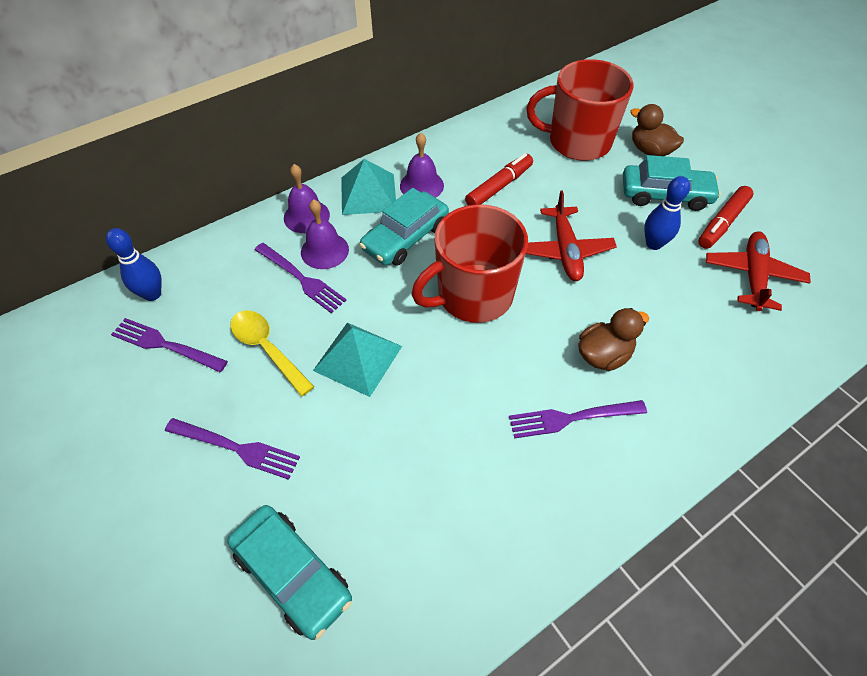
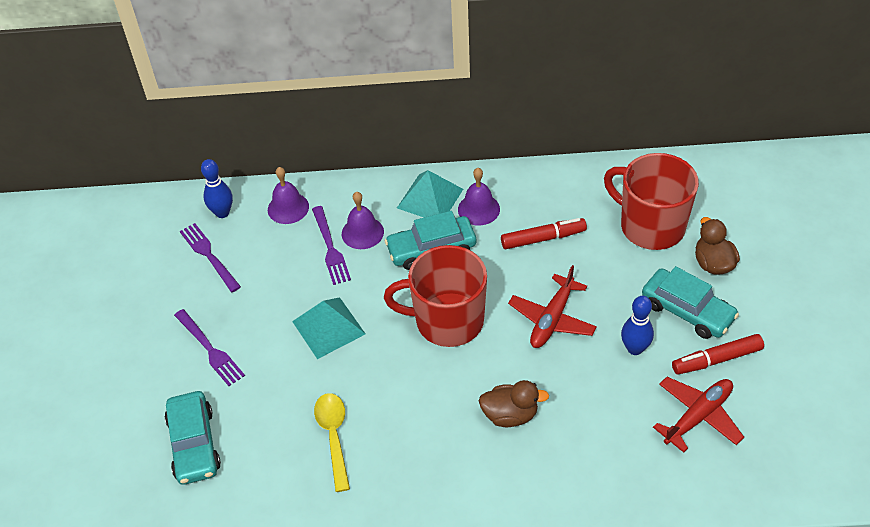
camera: 35 degrees right, 5 degrees down
(267, 349) = (272, 290): yellow spoon -> yellow spoon (334, 436)
(306, 216) = (368, 197): purple bell -> purple bell (288, 208)
(572, 418) = (446, 446): purple fork -> none

